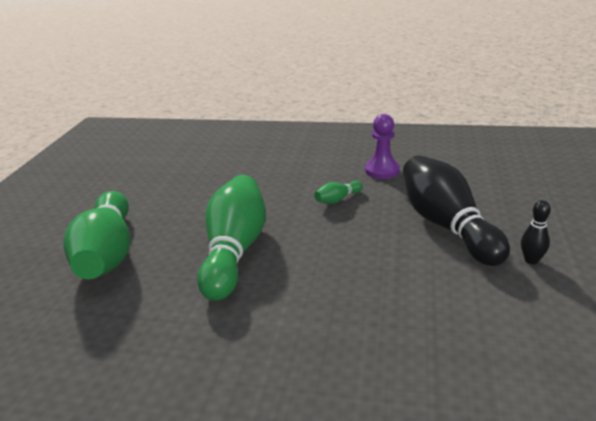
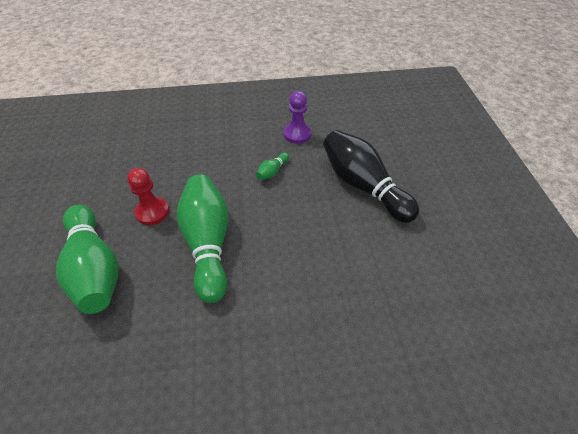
camera: 20 degrees left, 20 degrees up
(188, 216) = (152, 212): none -> red pawn
(531, 260) = (429, 210): black bowling pin -> none

